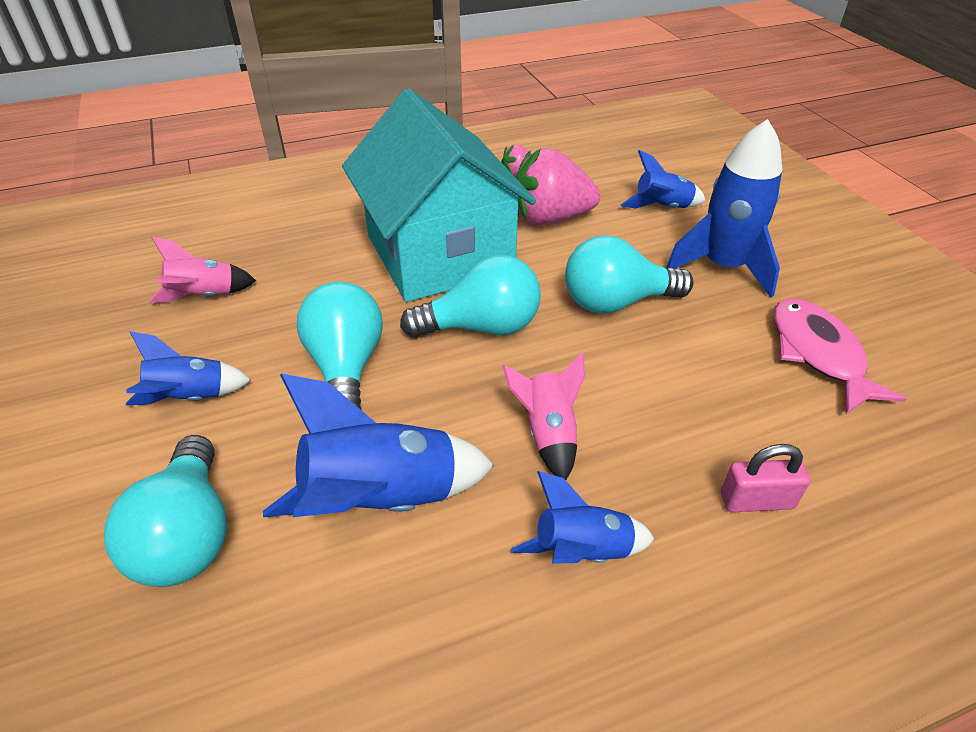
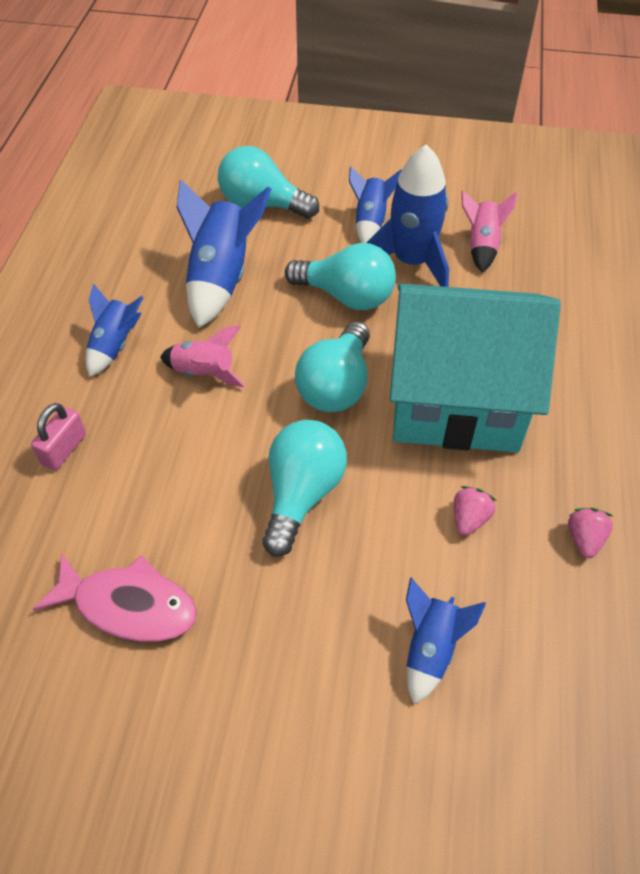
camera: 120 degrees right, 10 degrees up
(550, 218) = (469, 519): pink strawberry -> pink strawberry, size x0.47
(723, 267) = (289, 625): blue rocket -> blue rocket (411, 262)

